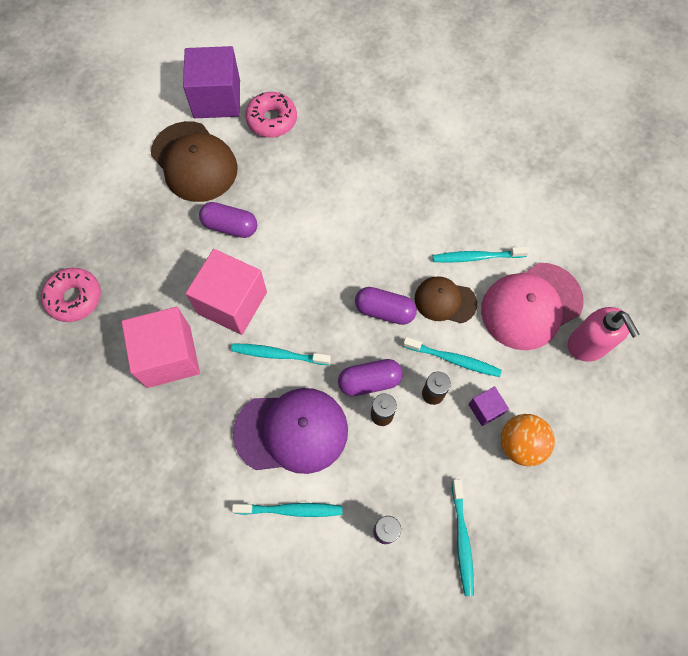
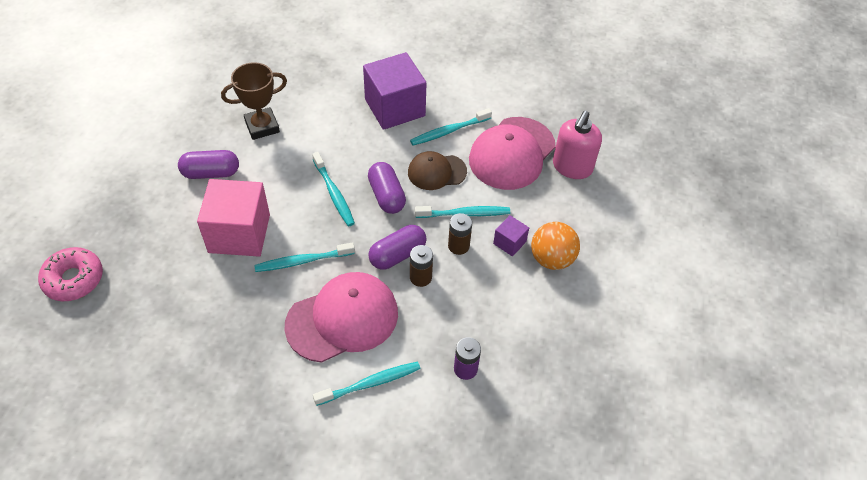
camera: 25 degrees left, 15 degrees down
(168, 356) = (194, 297): pink cube -> none
(194, 162) = (153, 131): brown cap -> none
(217, 99) = (154, 76): purple cube -> purple cube (395, 107)
(272, 120) = (216, 79): pink donut -> none
(291, 431) = (342, 319): purple cap -> pink cap
(295, 189) = (262, 126): none -> brown trophy
(384, 311) = (386, 196): purple capsule -> purple capsule turned 75 degrees clockwise
(462, 539) = (536, 350): turquoise toothbrush -> turquoise toothbrush (334, 194)
(588, 345) = (572, 167): pink soap dispenser -> pink soap dispenser turned 75 degrees clockwise

